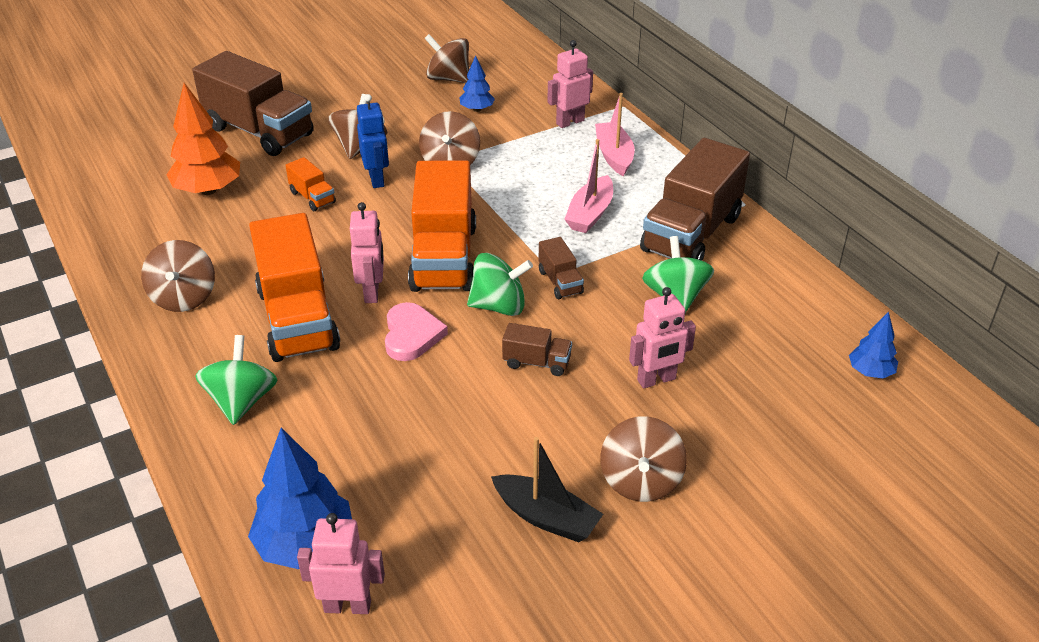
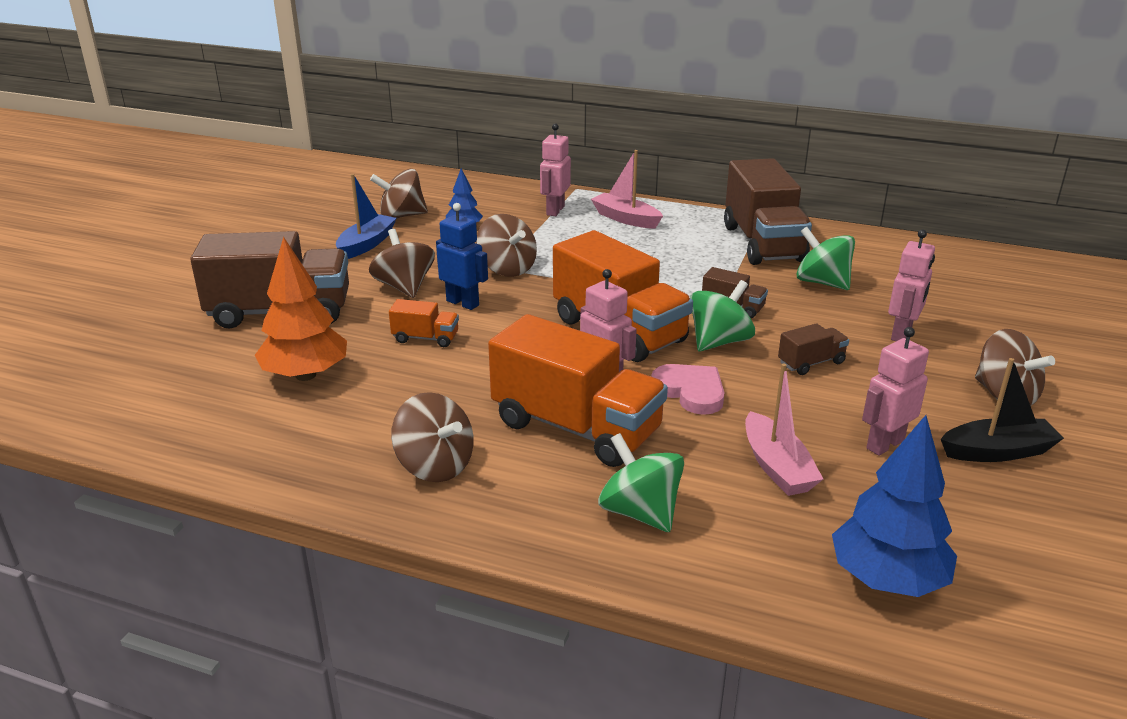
camera: 40 degrees left, 10 degrees down
(347, 606) = (995, 598): pink robot -> pink robot (884, 444)
(388, 96) = (366, 244): none -> blue boat
(590, 214) = (675, 259): pink boat -> pink boat (776, 466)
(870, 372) = (999, 271): blue tree -> none

